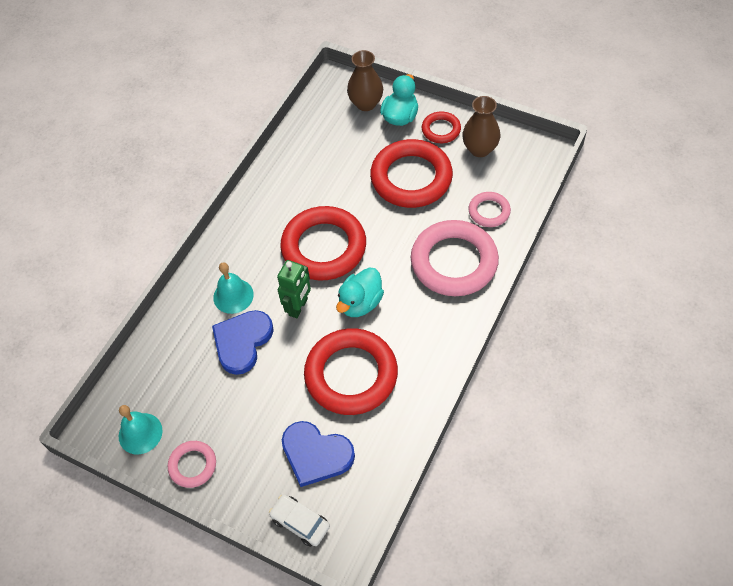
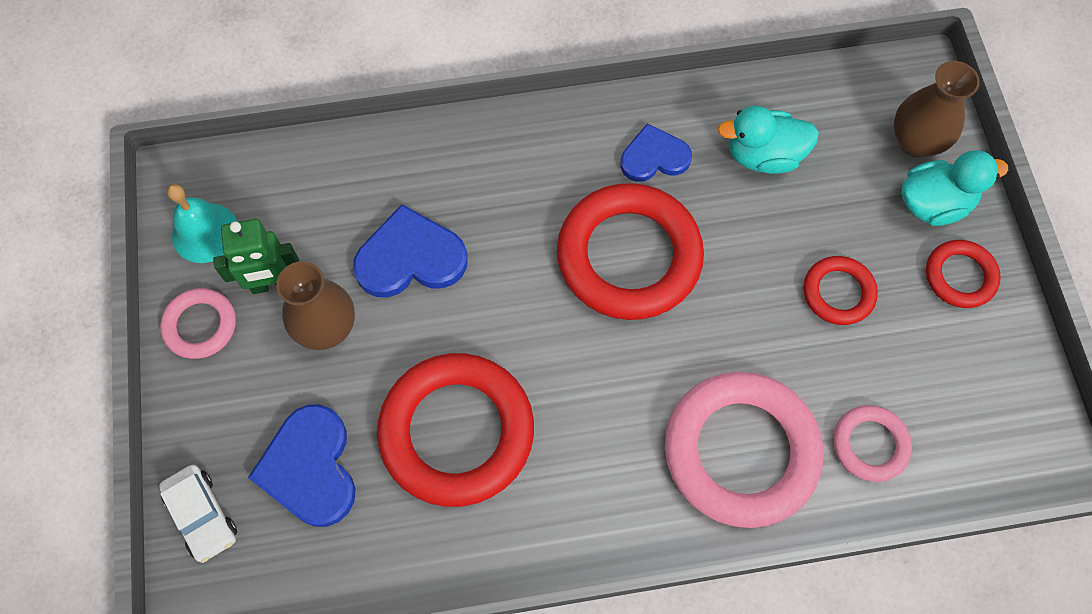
camera: 50 degrees right, 10 degrees up
(233, 296) = (469, 197): turquoise bell -> none
(283, 206) = (654, 157): none -> blue heart
(298, 307) = (511, 290): green robot -> green robot (272, 284)
(300, 523) = (202, 515): white car -> white car turned 150 degrees clockwise
(360, 303) = (576, 367): turquoise duck -> turquoise duck (763, 155)
(411, 178) = (838, 293): red ring -> red ring, size x0.50
(479, 149) = (973, 356): brown vase -> brown vase (326, 328)

